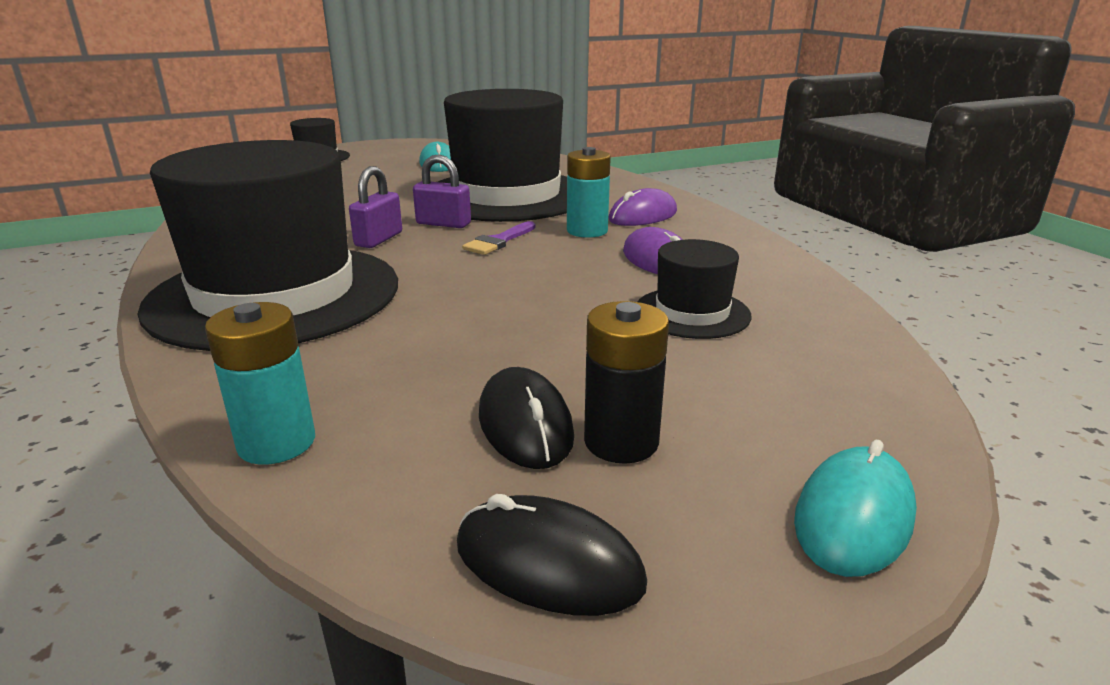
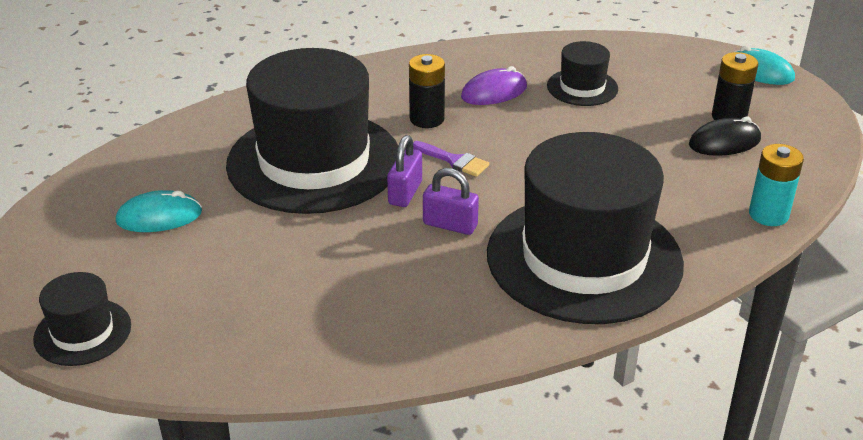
camera: 90 degrees left, 10 degrees up
(548, 564) = (815, 135): black mouse -> none
(587, 231) = (427, 119): turquoise battery -> black battery
(643, 216) = (386, 92): purple mouse -> none

